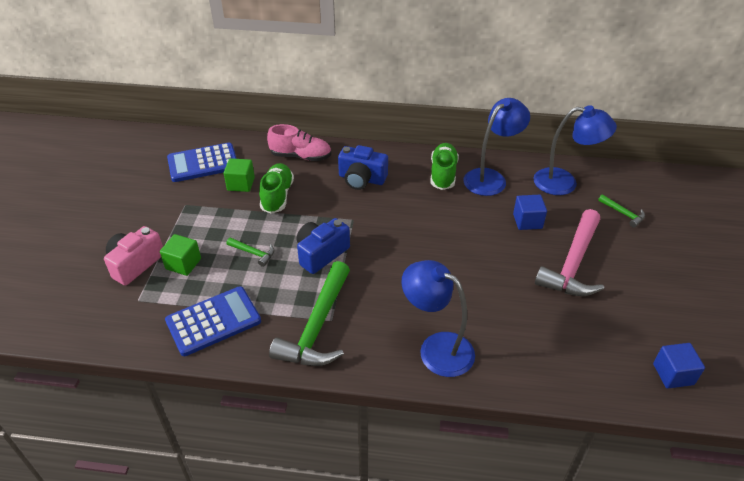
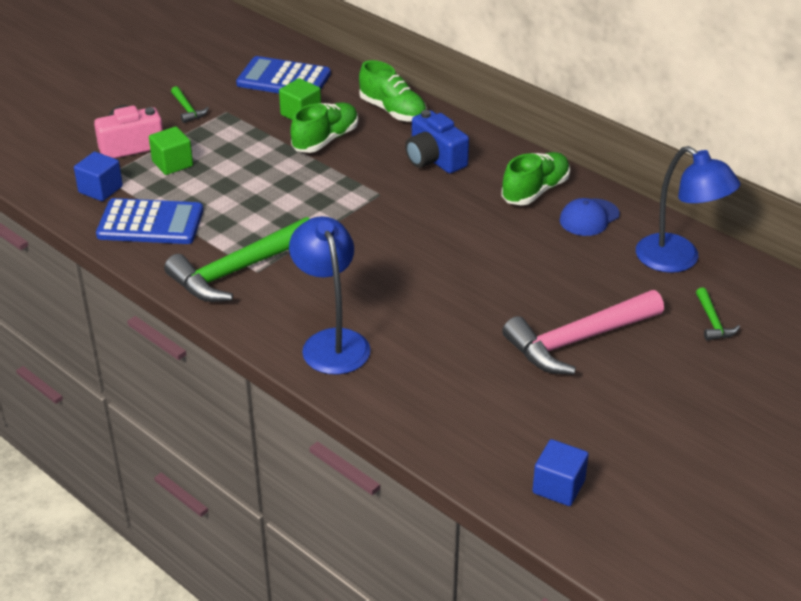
camera: 35 degrees right, 5 degrees down
(253, 253) = (246, 182): green hammer -> green hammer (187, 109)
(301, 156) = (393, 111): pink shoe -> green shoe
(321, 254) = (311, 211): blue camera -> none
(490, 178) = (589, 218): blue lamp -> blue cap
(527, 221) = (577, 278): blue cube -> blue cube (100, 189)

